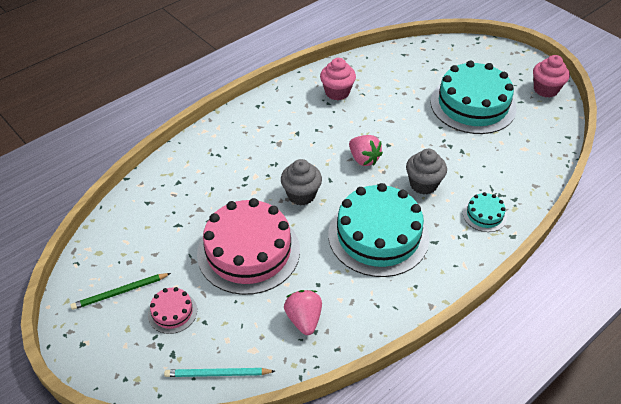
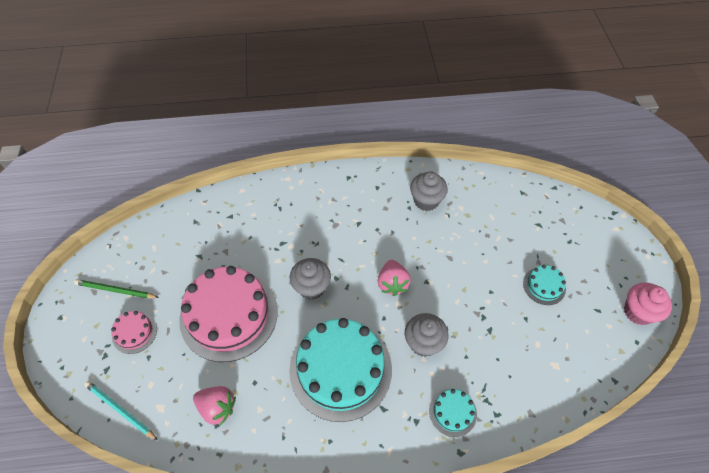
camera: 35 degrees right, 10 degrees up
(304, 319) = (217, 408): pink strawberry -> pink strawberry turned 90 degrees clockwise
(337, 92) = (426, 201): pink cupcake -> grey cupcake
(473, 105) = (544, 286): turquoise cake -> turquoise cake, size x0.45

